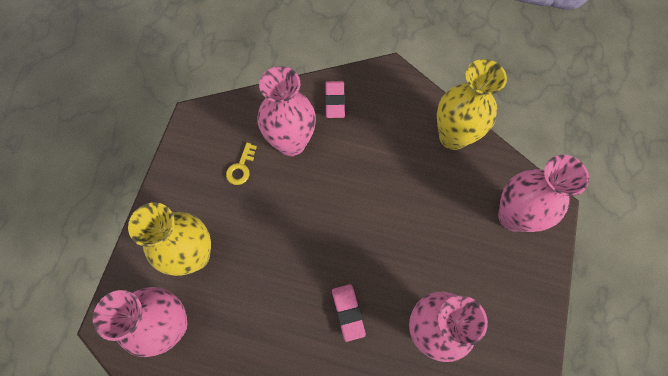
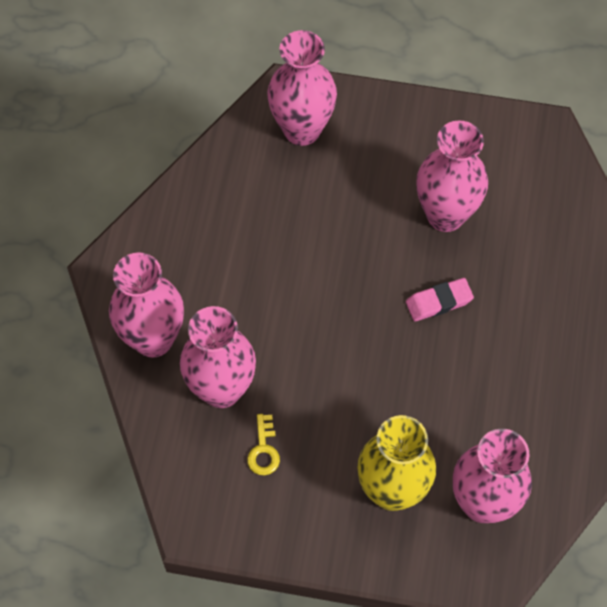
camera: 95 degrees left, 5 degrees down
(241, 167) = (263, 450): yellow key -> yellow key turned 75 degrees clockwise
(335, 101) = (153, 339): pink eraser -> pink vase
(453, 136) = (199, 193): yellow vase -> none

